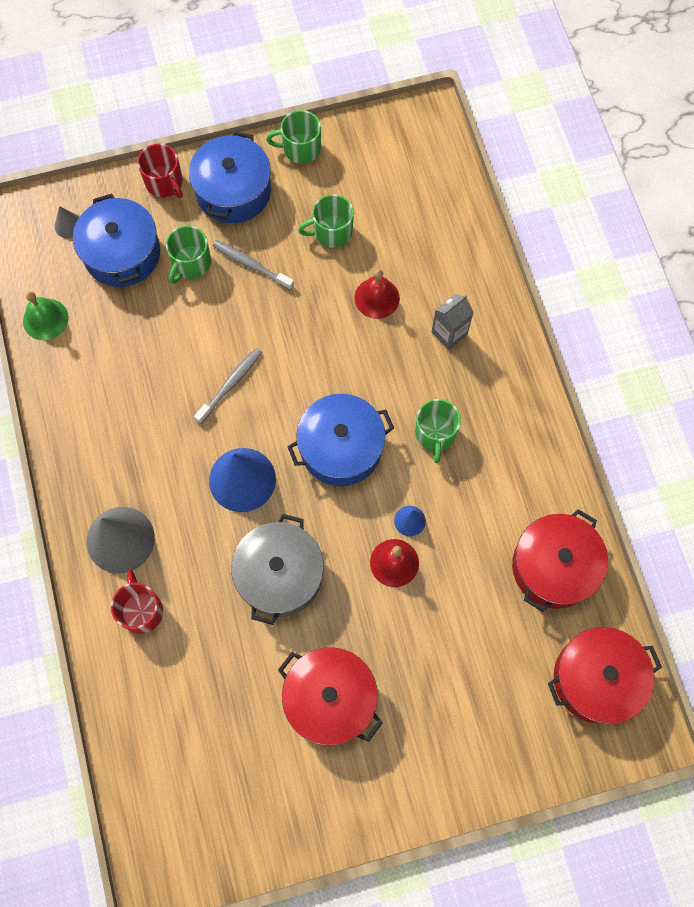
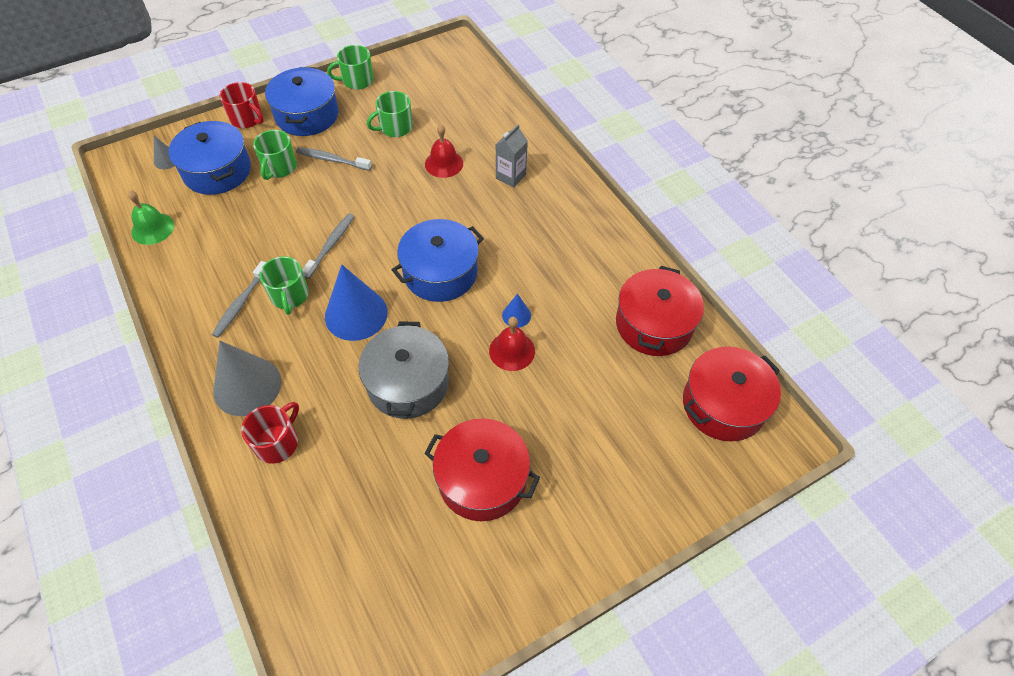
camera: 15 degrees left, 15 degrees down
(126, 438) = (240, 304): none -> grey toothbrush
(141, 610) = (277, 442): red mug -> red mug turned 60 degrees clockwise
(435, 434) = (520, 247): green mug -> green mug (289, 296)

